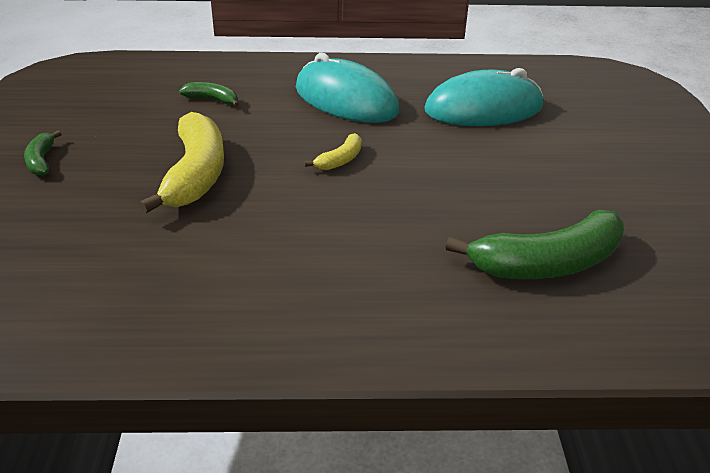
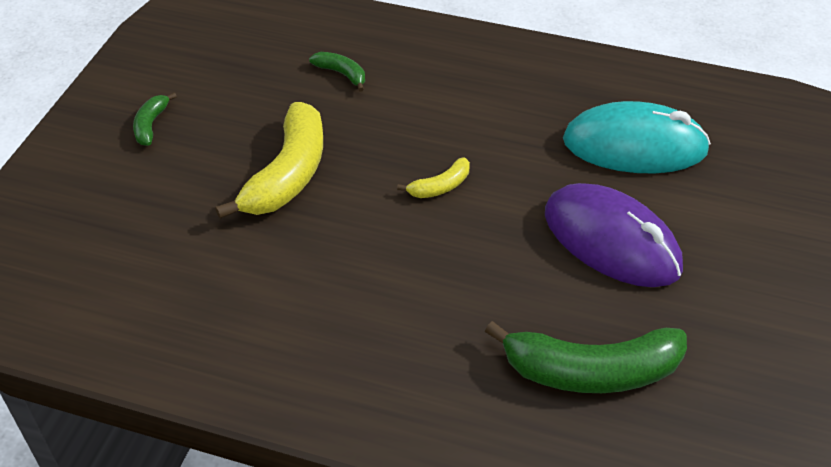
camera: 20 degrees right, 10 degrees up
(346, 100) = (484, 102): turquoise mouse -> none
(505, 171) = (611, 241): none -> purple mouse

